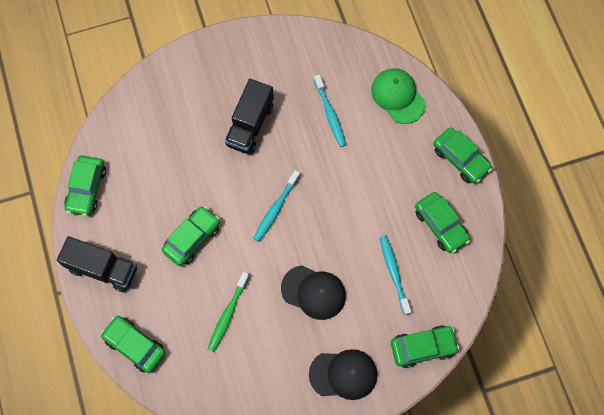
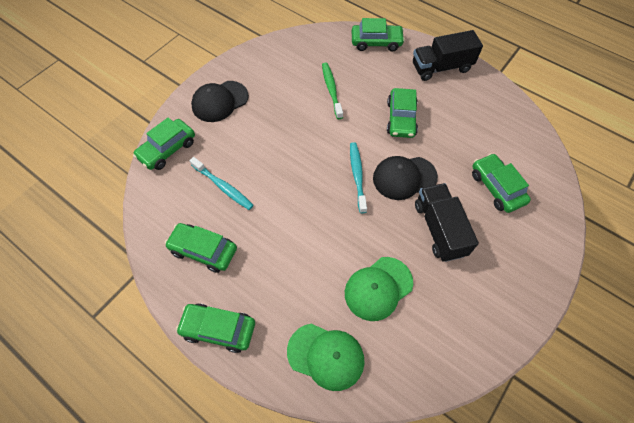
camera: 145 degrees right, 10 degrees down
(87, 189) = (507, 104): green car -> green car (496, 187)
(313, 292) = (280, 137): black cap -> black cap (404, 177)
(330, 114) = (378, 288): turquoise toothbrush -> green cap

